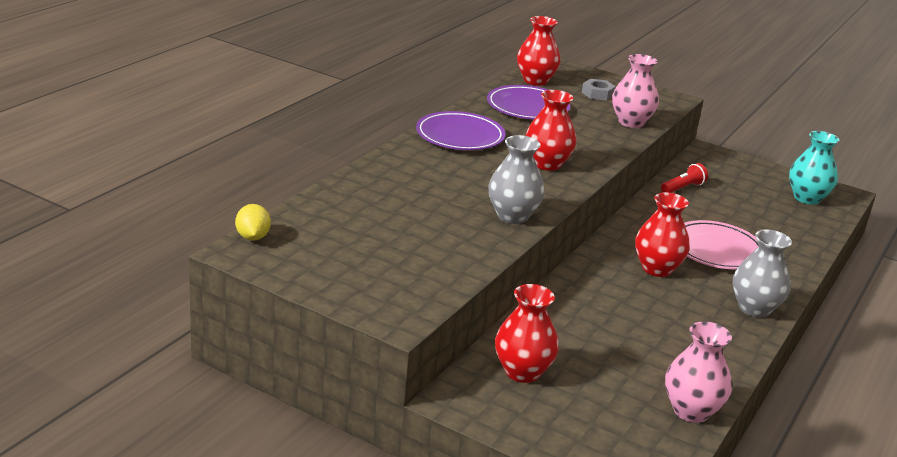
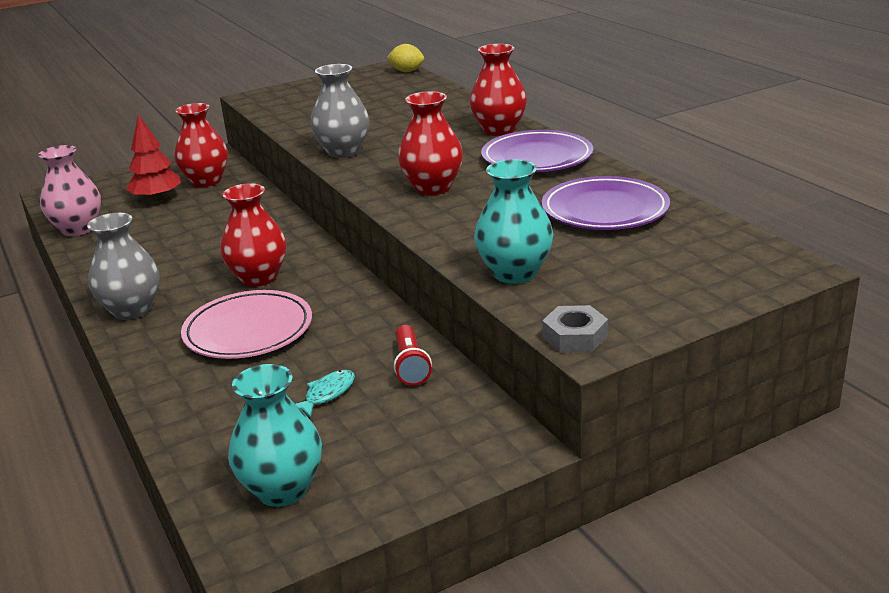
camera: 125 degrees right, 0 degrees up
(535, 80) = (709, 237): red vase -> red vase (499, 130)
(588, 388) = (157, 199): none -> red tree
(597, 94) = (638, 275): grey nut -> grey nut (575, 337)
(631, 122) = (515, 273): pink vase -> turquoise vase
(735, 205) = (327, 394): none -> turquoise fish

